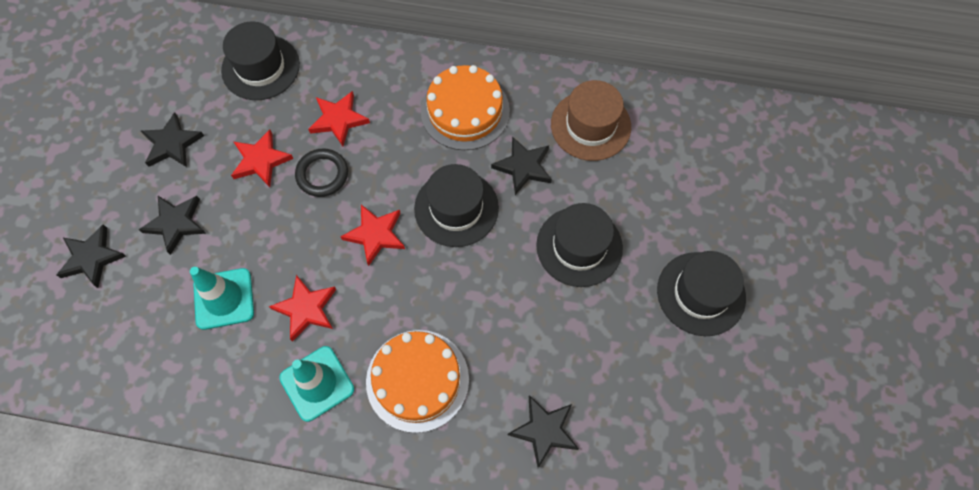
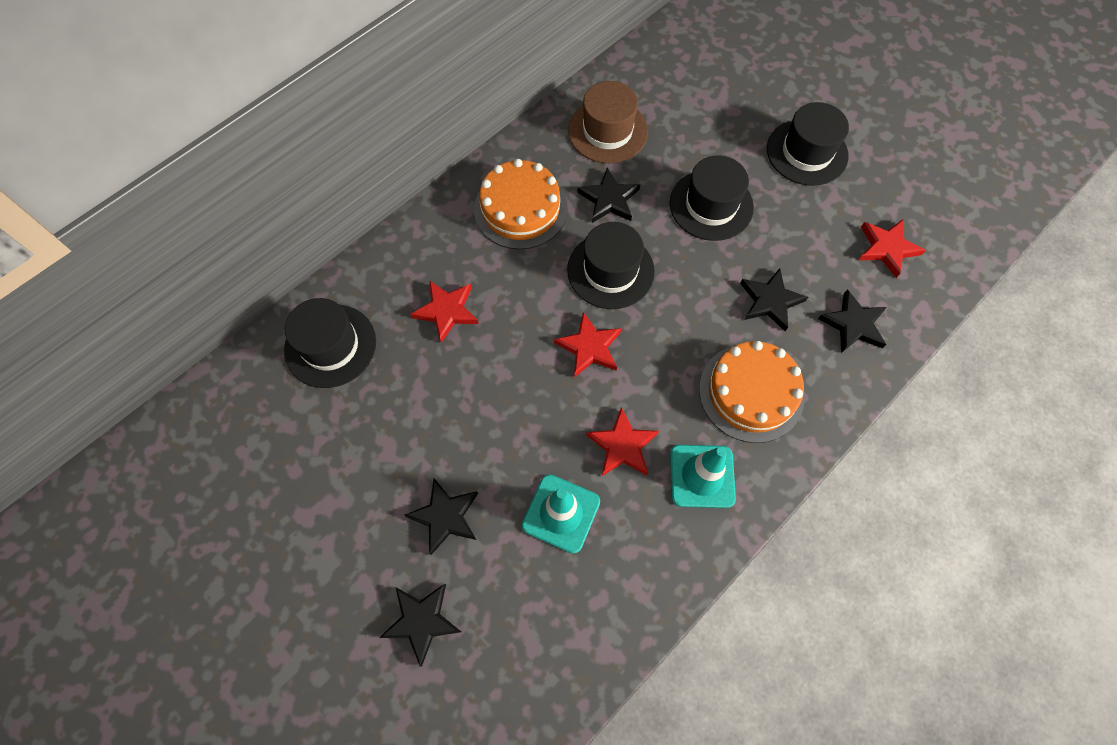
camera: 55 degrees left, 0 degrees up
(172, 144) = (350, 473): black star -> black star (770, 301)
(261, 160) = (436, 401): red star -> red star (887, 248)
(322, 174) = (494, 356): black ring -> none

